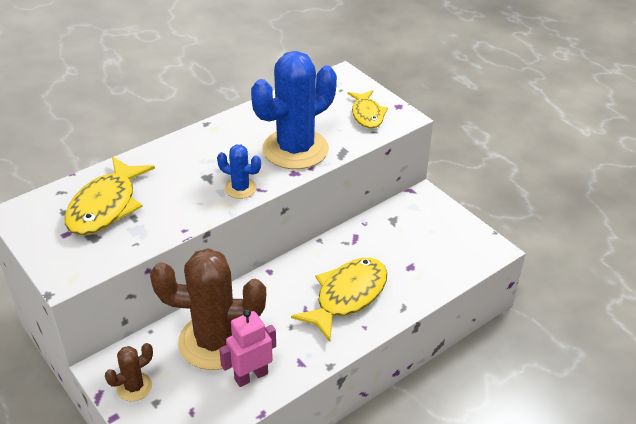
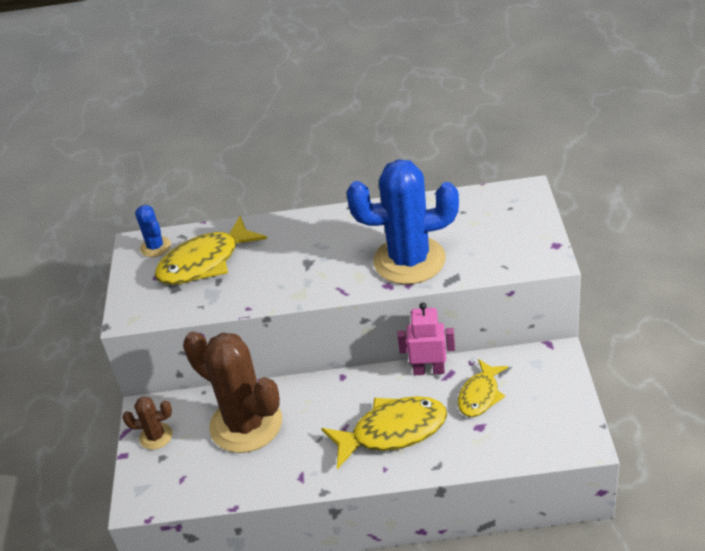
camera: 40 degrees right, 0 degrees up
(240, 188) = (326, 284): blue cactus -> blue cactus (155, 247)
(251, 376) = (250, 470): pink robot -> pink robot (429, 370)
(367, 115) = (513, 245): yellow fish -> yellow fish (480, 395)

